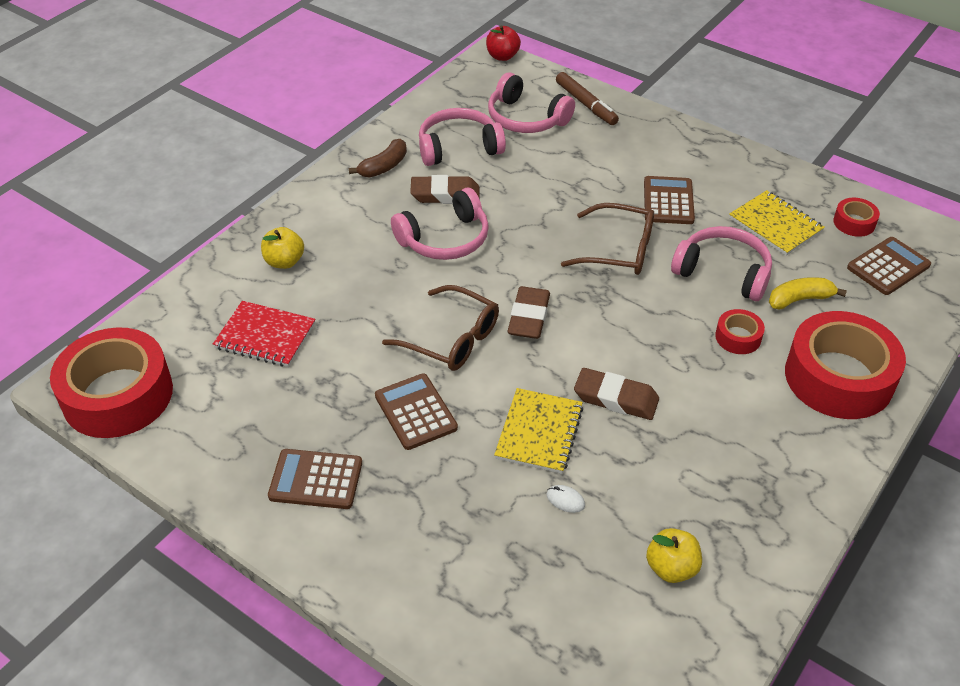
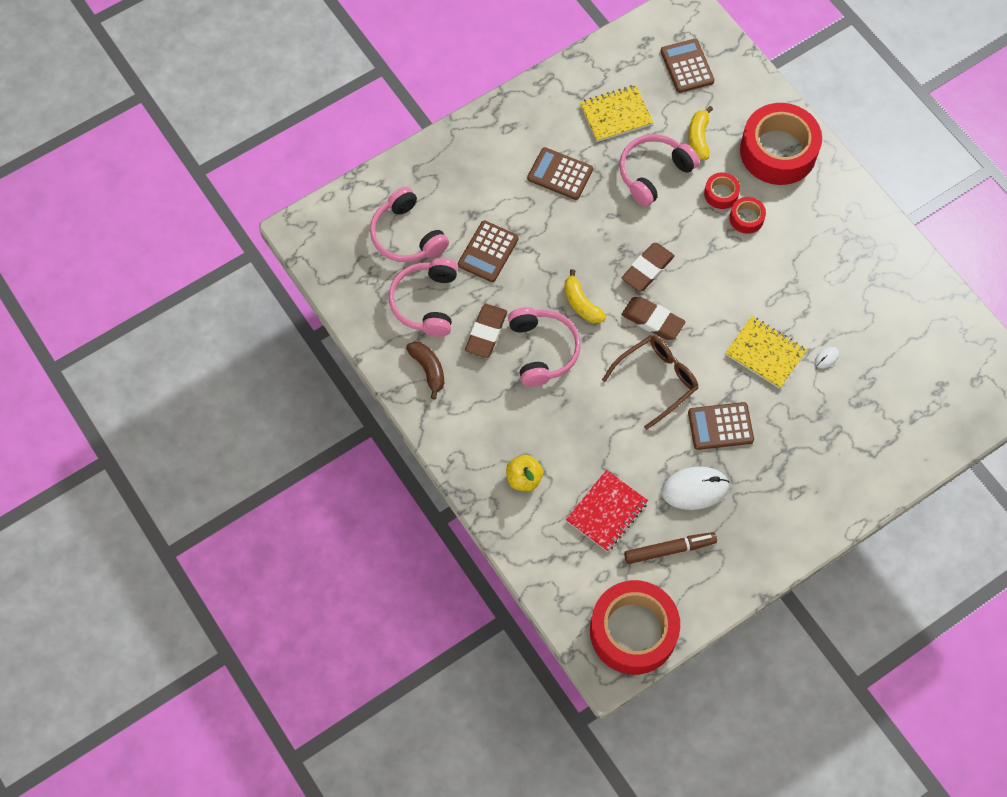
camera: 70 degrees left, 20 degrees up
(316, 480) = (761, 508): brown calculator -> brown calculator (488, 252)
(320, 407) = (695, 489): none -> white mouse
(502, 56) = (302, 221): red apple -> none
(518, 255) = (581, 304): none -> yellow banana
(526, 118) = (407, 235): pink headphones -> pink headphones turned 90 degrees clockwise
(586, 104) = (407, 181): brown marker -> brown marker (669, 549)
(616, 398) = (751, 294): brown eraser -> brown eraser (647, 269)
(618, 250) = (602, 232): brown glasses -> none
(671, 568) = (895, 318): yellow apple -> none
(854, 222) = (633, 63): red tape -> red tape (746, 218)

